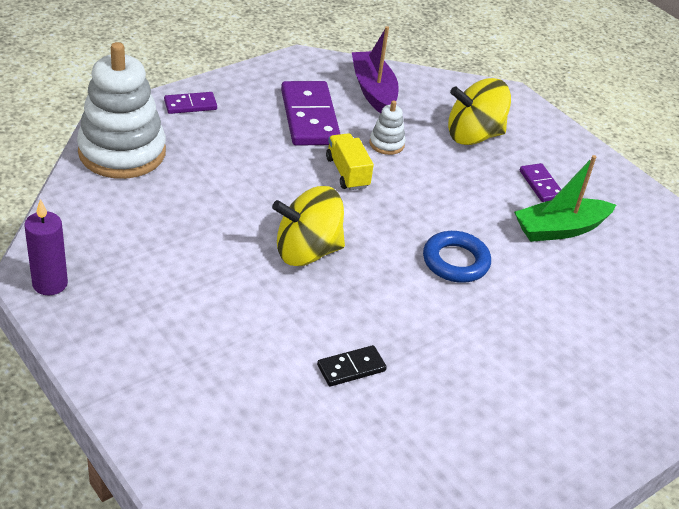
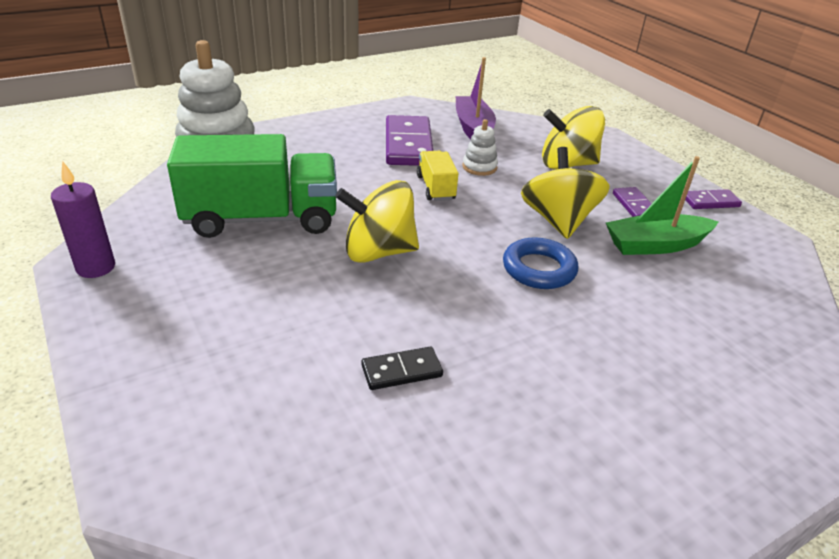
camera: 10 degrees right, 5 degrees down
(187, 220) = (261, 219): none -> green truck
(190, 105) = (298, 132): purple domino -> purple domino (710, 202)
(469, 206) = (558, 221): none -> yellow spinning top

